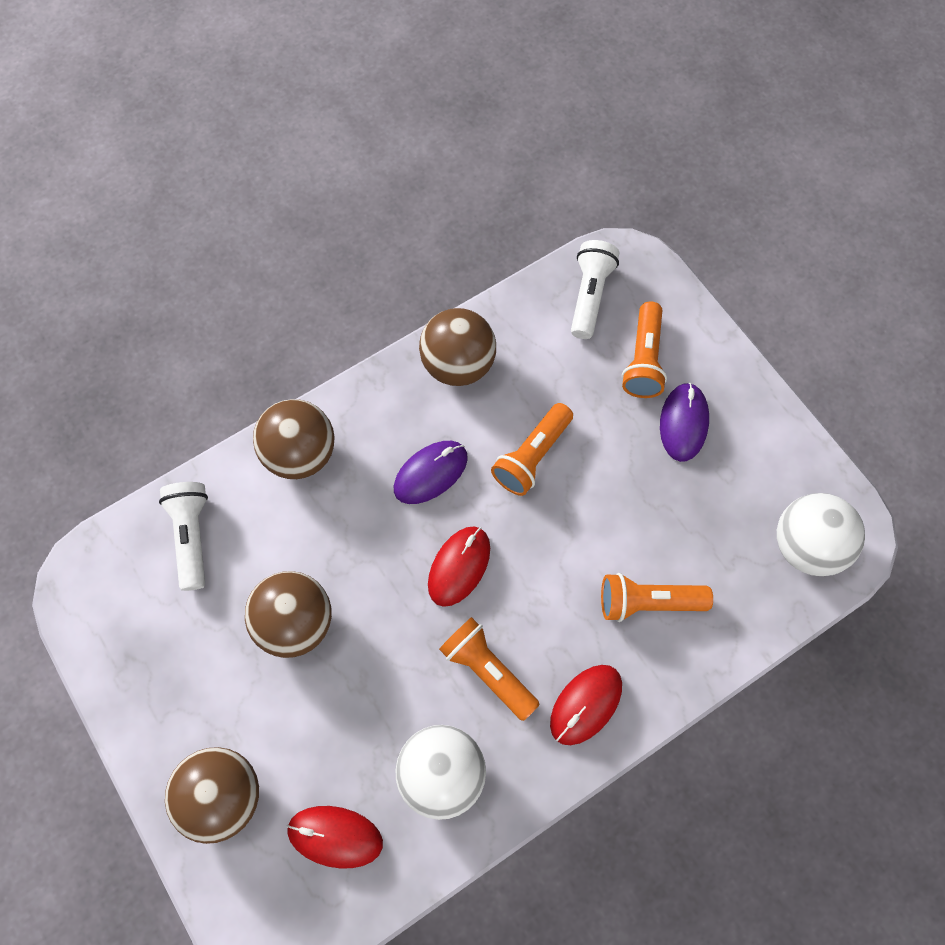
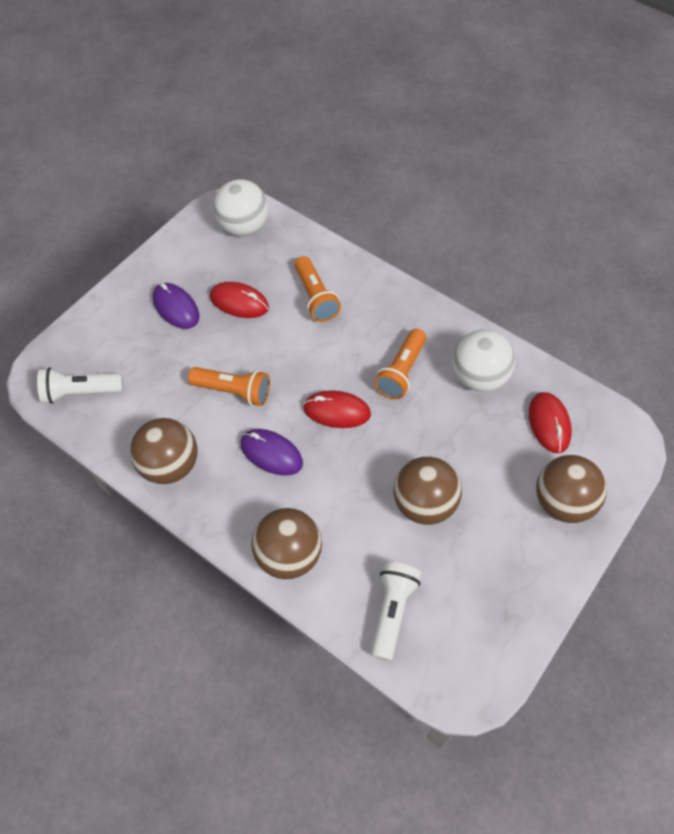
camera: 110 degrees left, 10 degrees down
(192, 536) = (392, 611): white flashlight -> white flashlight turned 135 degrees clockwise
(586, 704) = (397, 313): red mouse -> red mouse (239, 302)
(643, 360) = (130, 343): orange flashlight -> none
(683, 423) = (176, 308): purple mouse -> purple mouse turned 60 degrees clockwise

